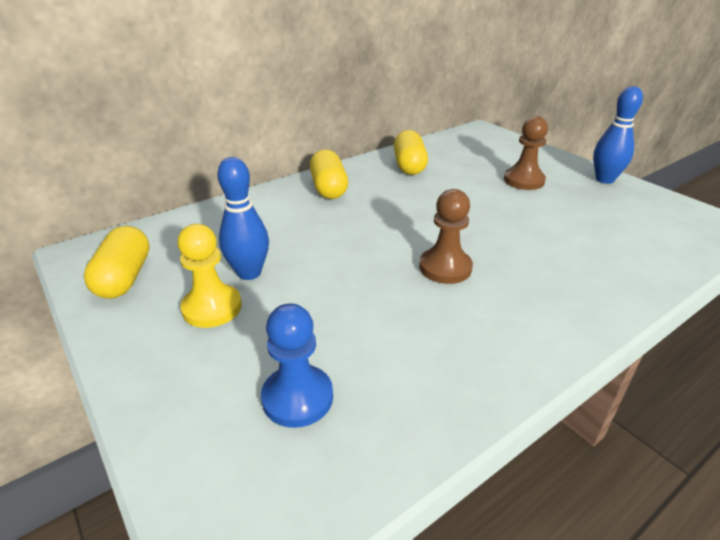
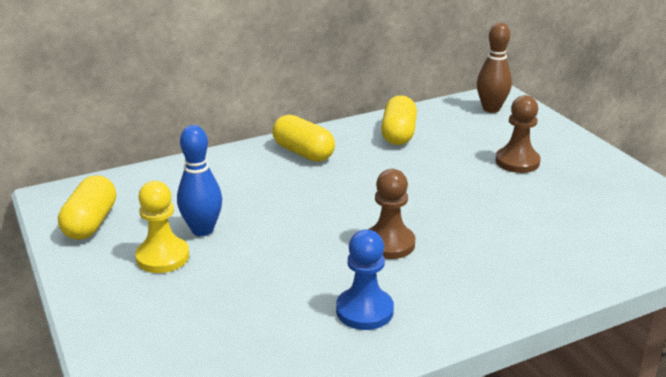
camera: 10 degrees right, 5 degrees down
(297, 397) = (217, 335): blue pawn -> blue pawn (364, 310)
(329, 188) = (303, 153): yellow capsule -> yellow capsule turned 45 degrees counterclockwise
(478, 140) = (491, 109): none -> brown bowling pin
(604, 180) = (610, 168): blue bowling pin -> none

